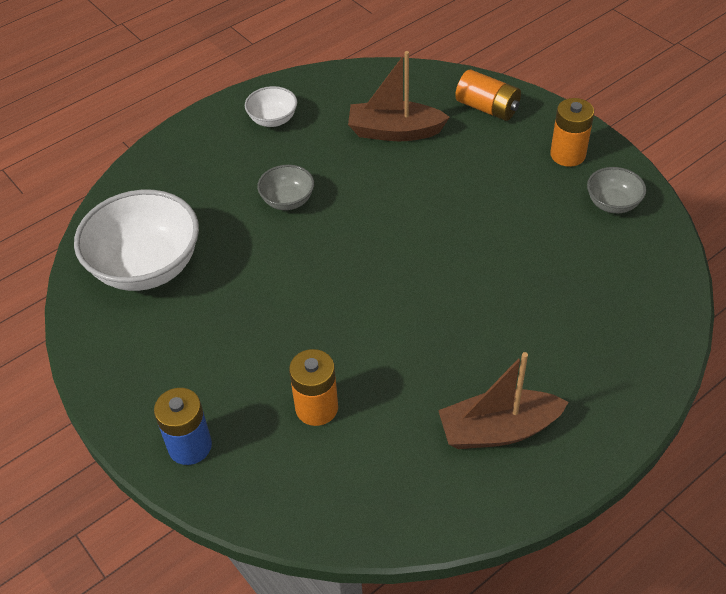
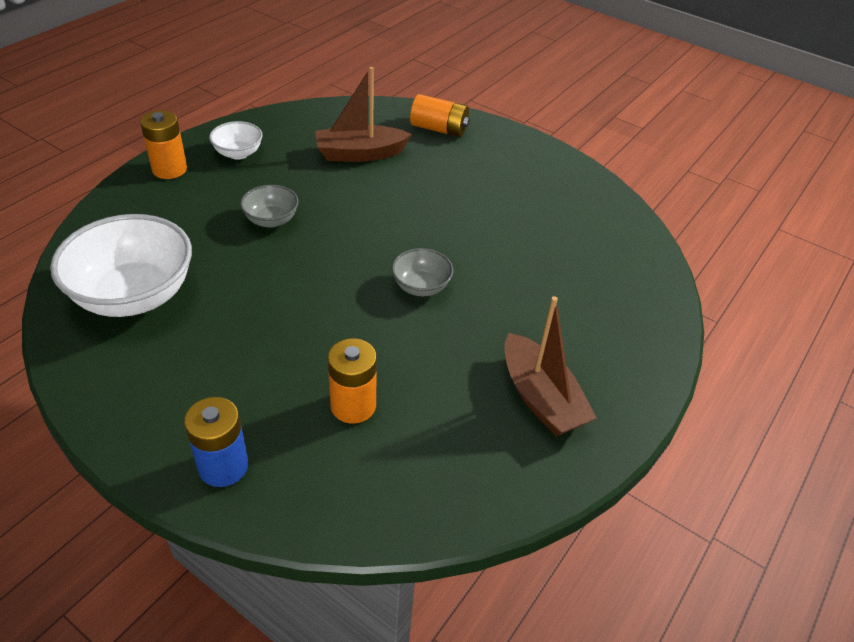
camera: 20 degrees left, 5 degrees down
(498, 430) = (540, 398): brown boat -> brown boat turned 90 degrees counterclockwise
(567, 155) = (522, 159): orange battery -> orange battery (169, 169)
(612, 203) = (574, 193): grey bowl -> grey bowl (421, 287)

